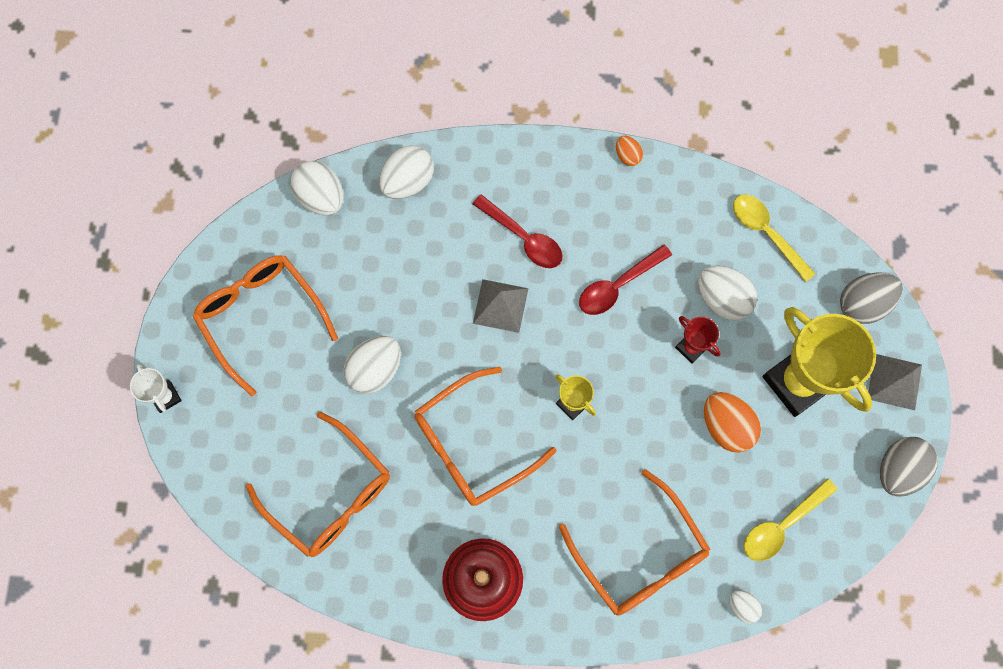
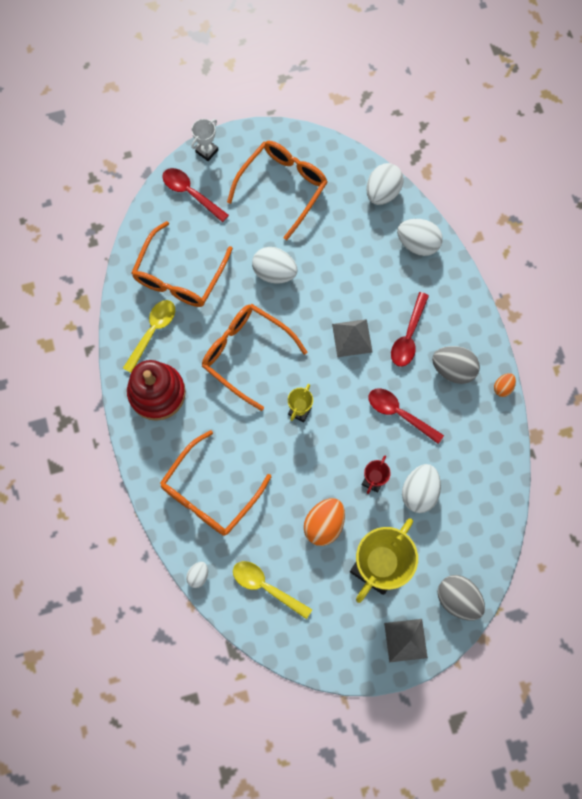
camera: 70 degrees right, 0 degrees up
(218, 439) = (191, 193): none -> red spoon
(766, 233) = (484, 509): yellow spoon -> yellow spoon (152, 332)
(898, 470) = (338, 662): grey egg -> grey egg (453, 369)

